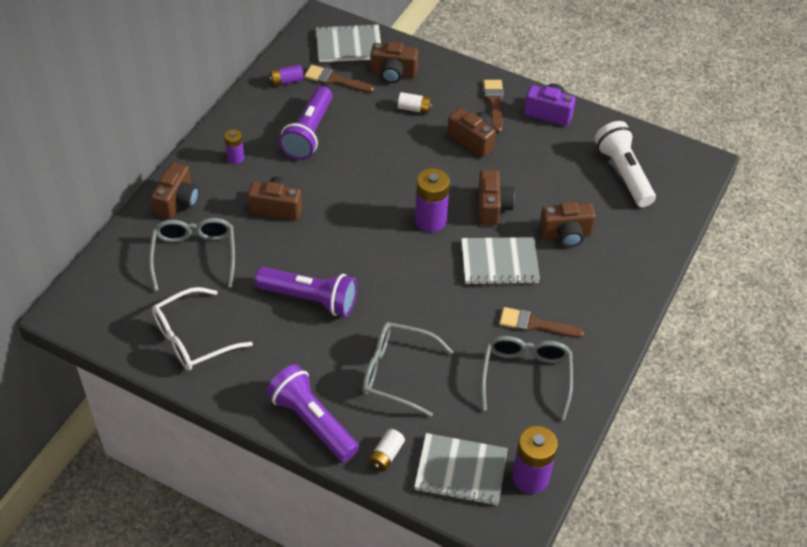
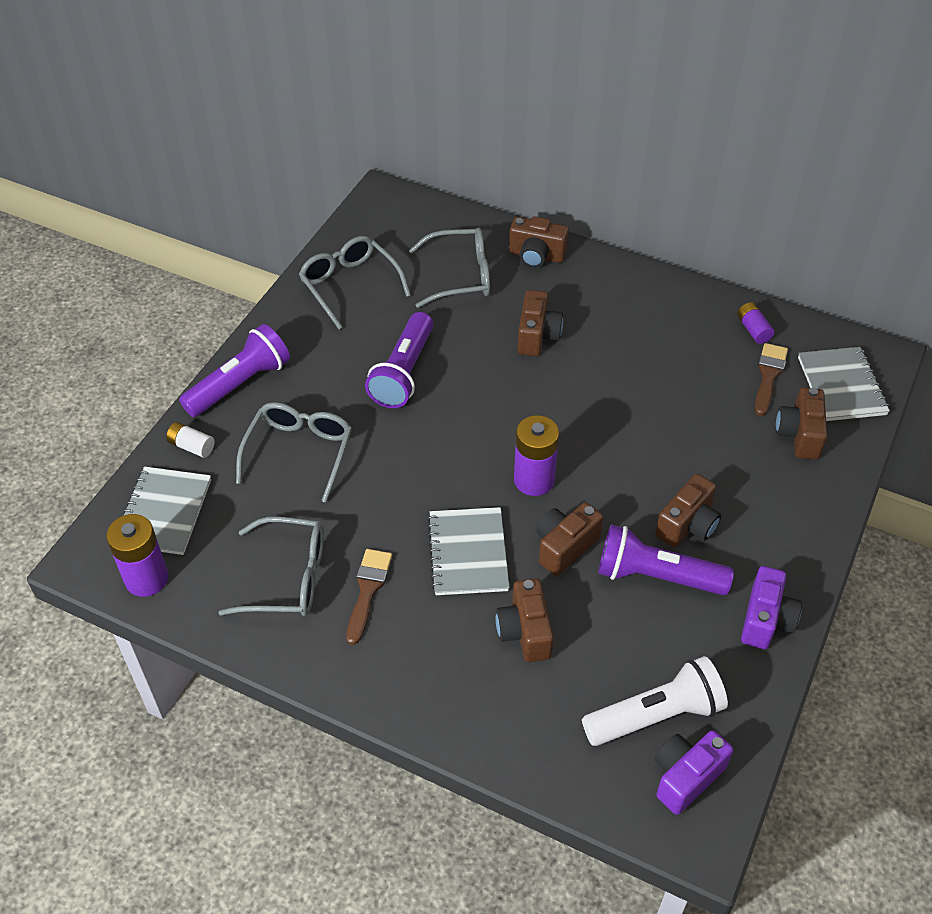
camera: 90 degrees right, 0 degrees up
(192, 338) = (349, 285): white glasses -> grey glasses
(235, 158) = (611, 295): purple battery -> none
(309, 133) = (665, 356): purple flashlight -> purple flashlight (656, 576)
(414, 108) = (735, 459): white battery -> none
(492, 207) = (564, 547): brown camera -> brown camera turned 135 degrees clockwise
(494, 103) = (770, 551): brown brush -> none
(664, 164) = (685, 777): none -> purple camera

